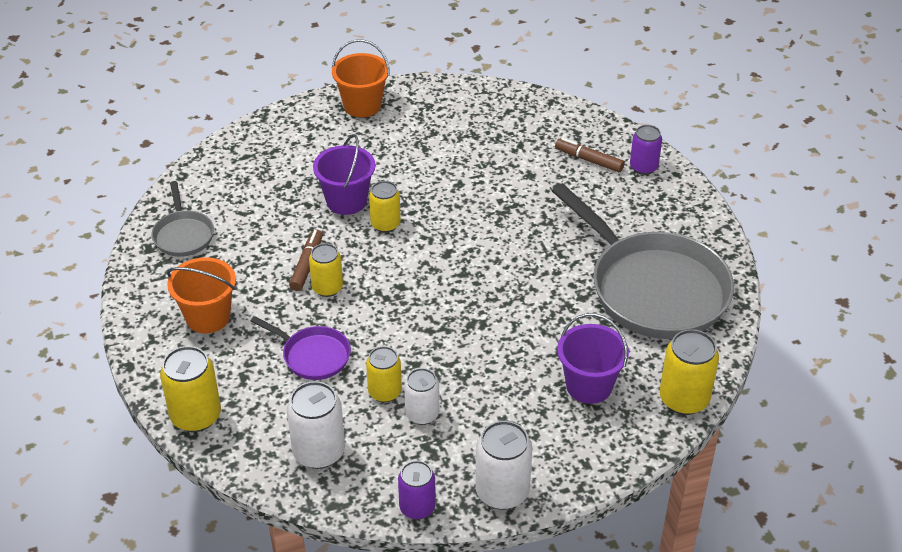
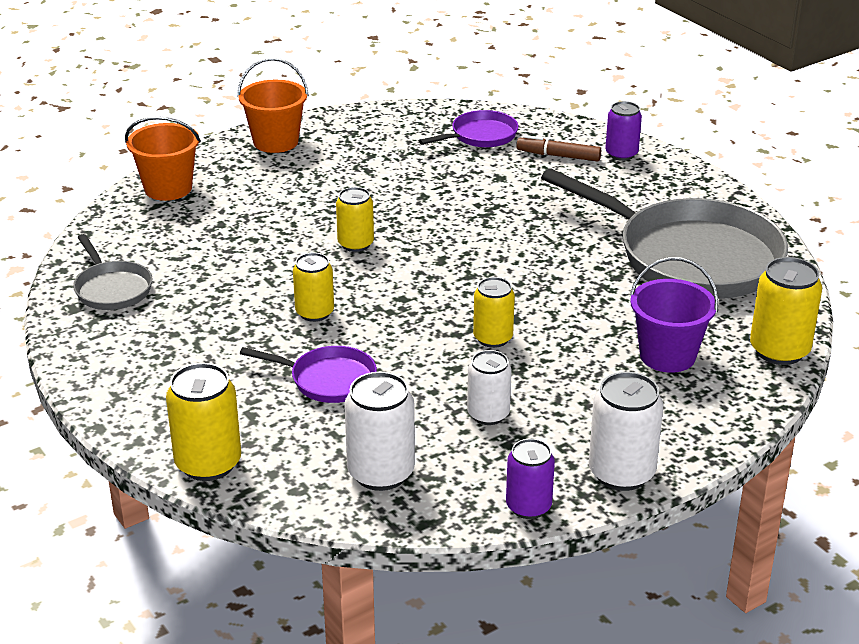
camera: 15 degrees left, 10 degrees down
(208, 317) = (179, 363): orange bucket -> orange bucket (168, 188)
(307, 265) = (279, 295): brown marker -> none
(346, 201) = (299, 229): purple bucket -> none
(385, 392) = (433, 401): yellow can -> yellow can (493, 338)
(532, 127) = (480, 136): none -> purple pan

